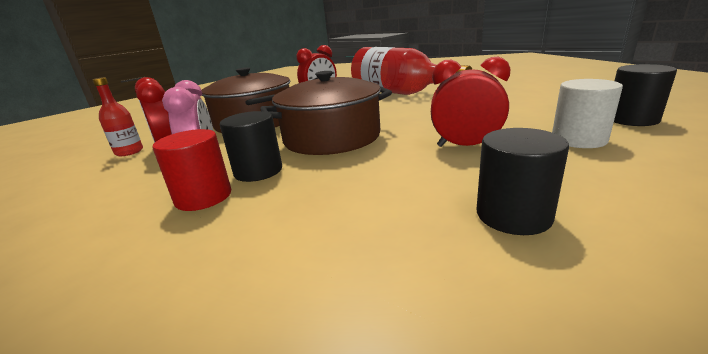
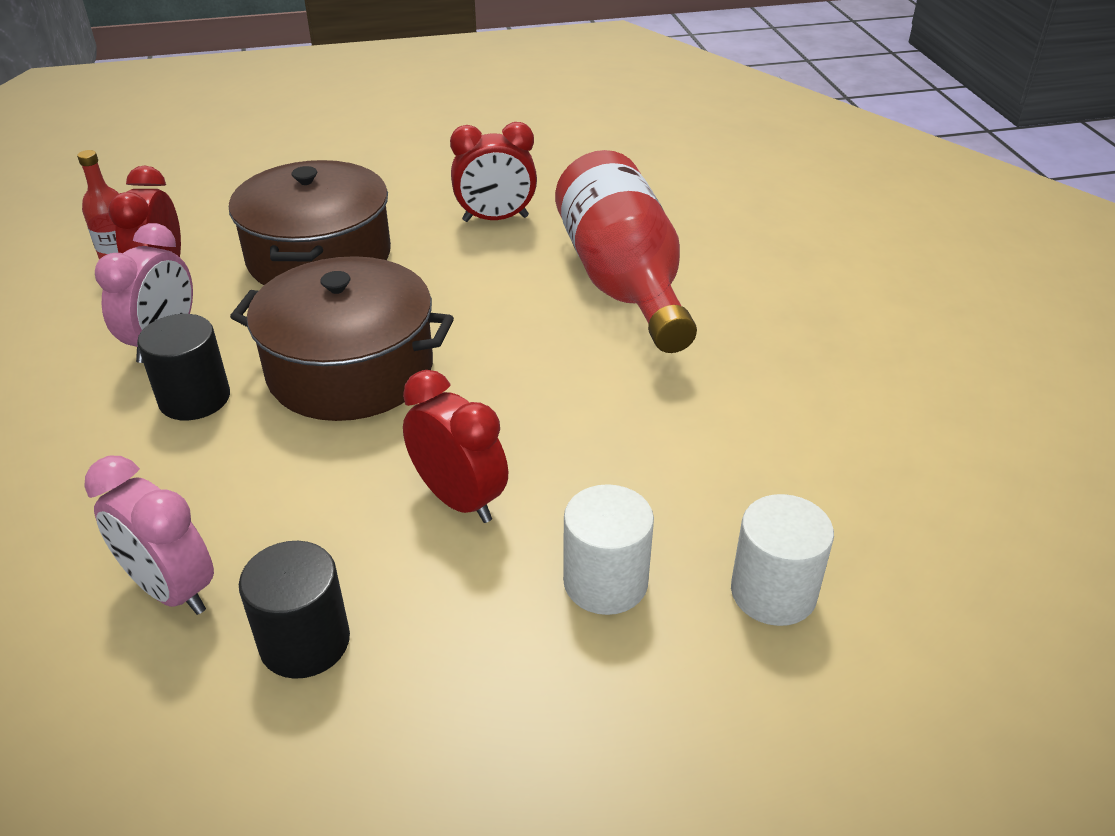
camera: 30 degrees right, 15 degrees up
(203, 197) = (103, 417): red cylinder -> none
(387, 237) = (172, 590): none -> pink clock
(632, 119) = (773, 592): black cylinder -> white cylinder

